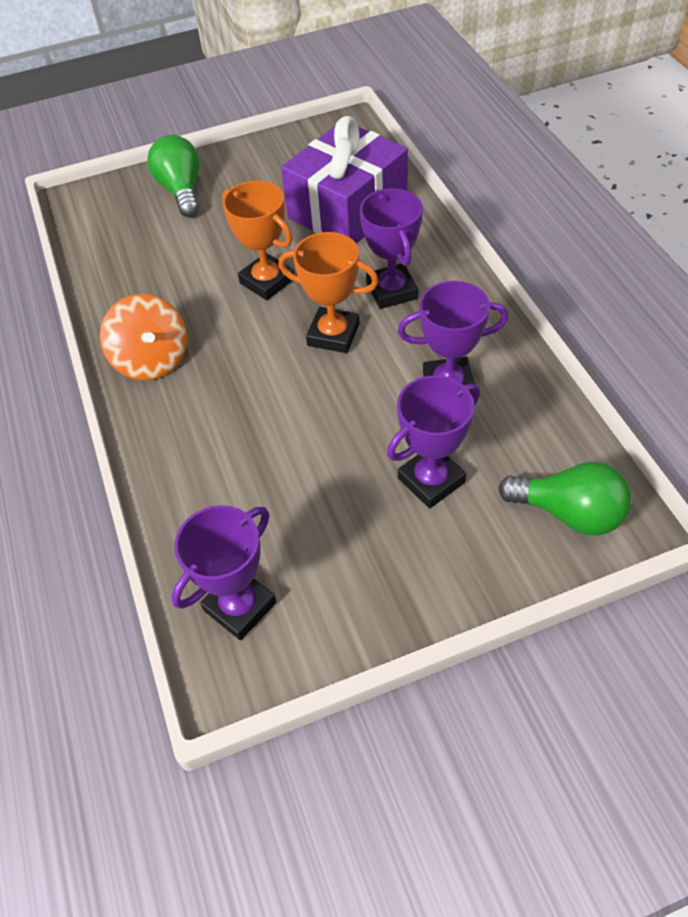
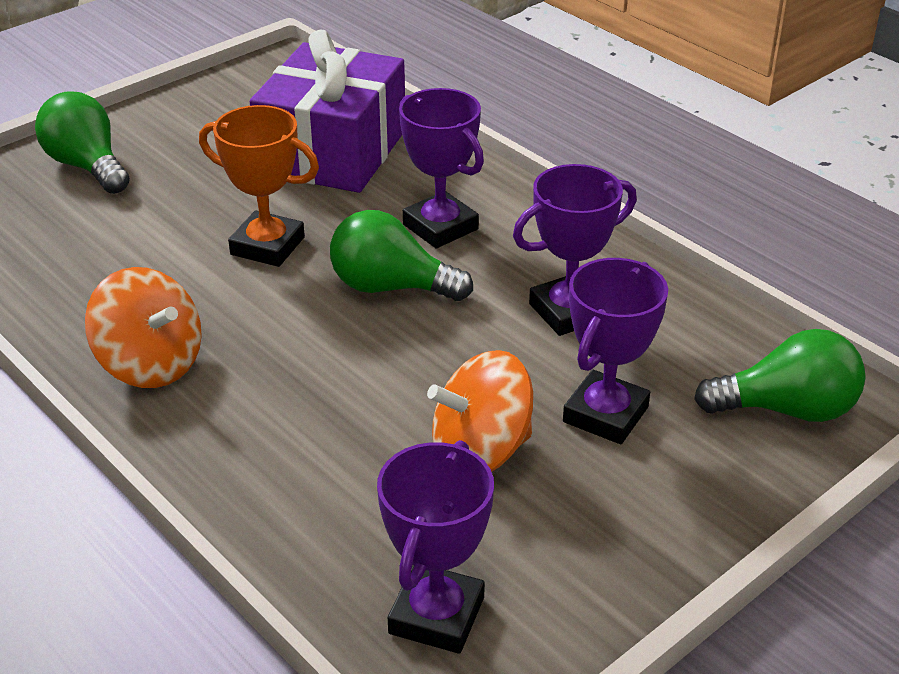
camera: 25 degrees left, 15 degrees down
(330, 486) = (481, 451): none -> orange spinning top
(333, 335) = (391, 287): orange trophy -> green light bulb

